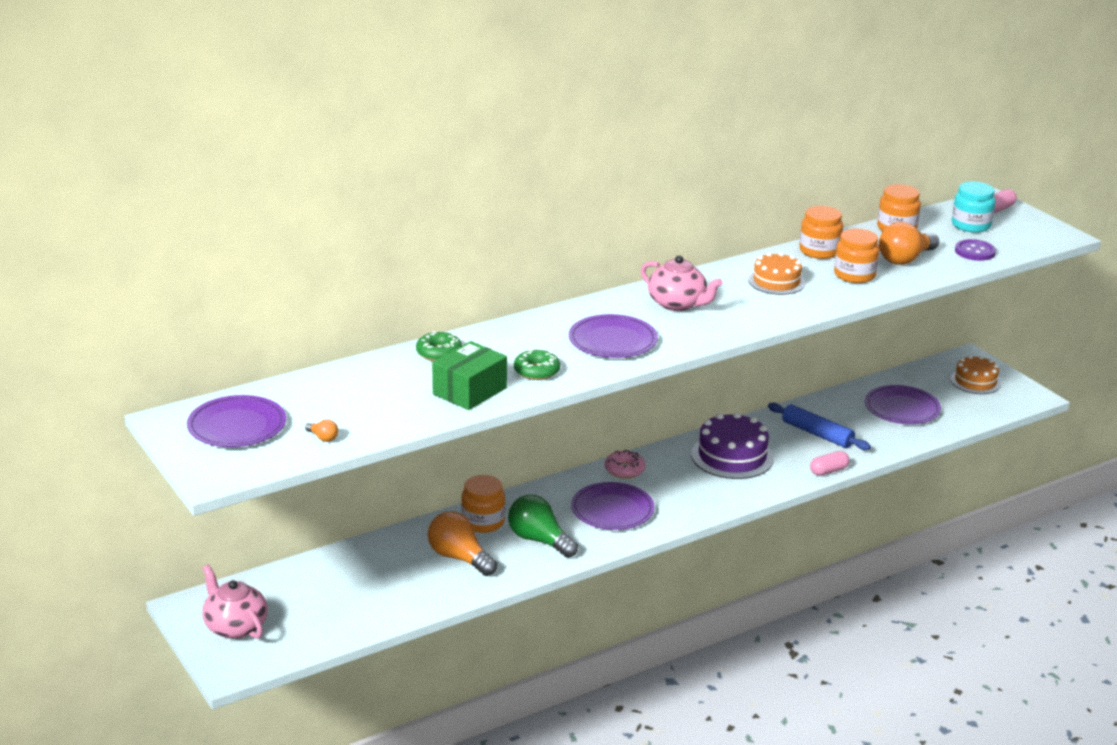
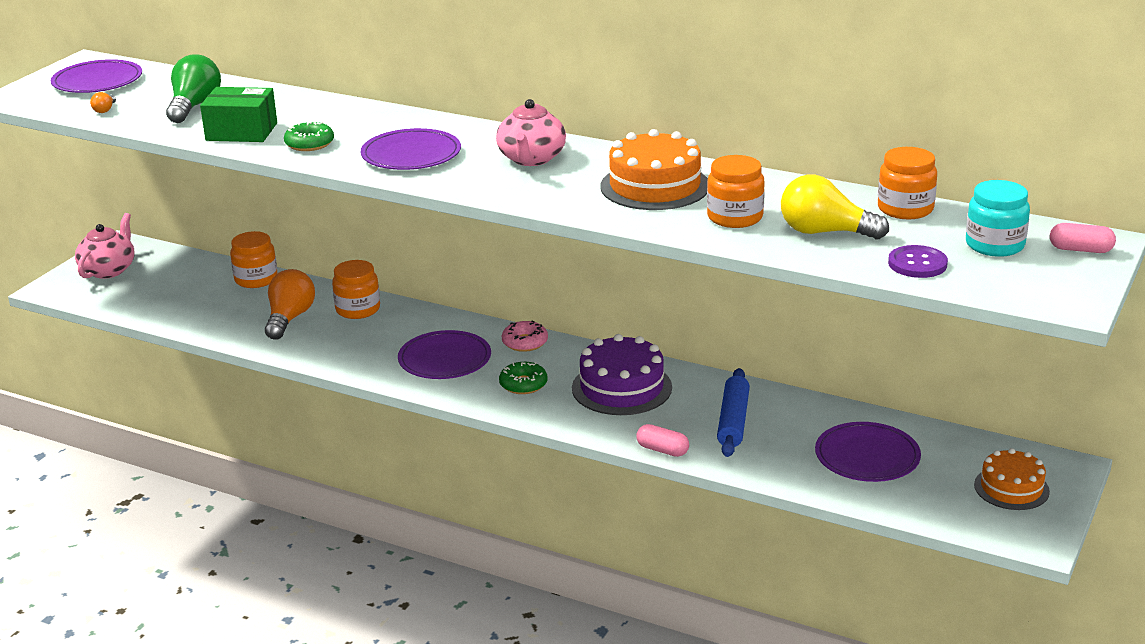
camera: 60 degrees right, 0 degrees up
(439, 353) = (300, 103): green donut -> green donut (523, 384)
(539, 540) = (354, 343): green light bulb -> green light bulb (194, 106)
(776, 281) = (655, 186): orange cake -> orange cake, size x1.53
(819, 251) = (769, 187): orange jar -> orange jar (256, 279)
(905, 259) = (825, 232): orange light bulb -> yellow light bulb

